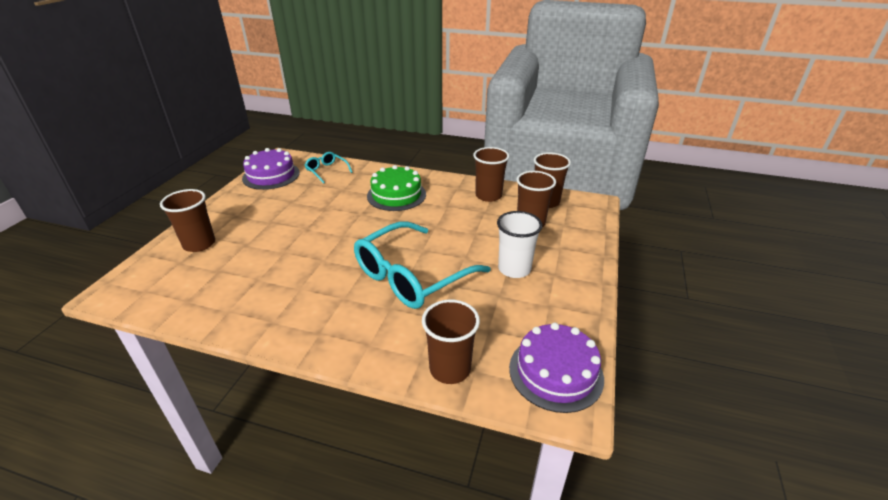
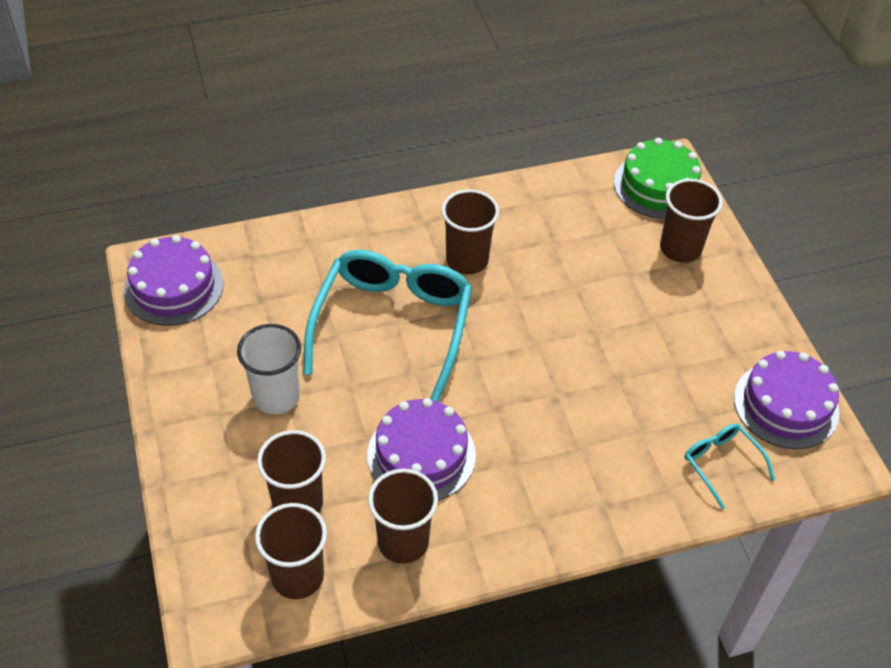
camera: 145 degrees right, 15 degrees up
(326, 171) = (721, 464): turquoise glasses -> turquoise glasses turned 135 degrees counterclockwise
(396, 195) = (548, 463): green cake -> green cake (658, 186)
(450, 369) = (275, 246): brown cup -> brown cup (467, 260)
(453, 217) = (421, 455): none -> purple cake

